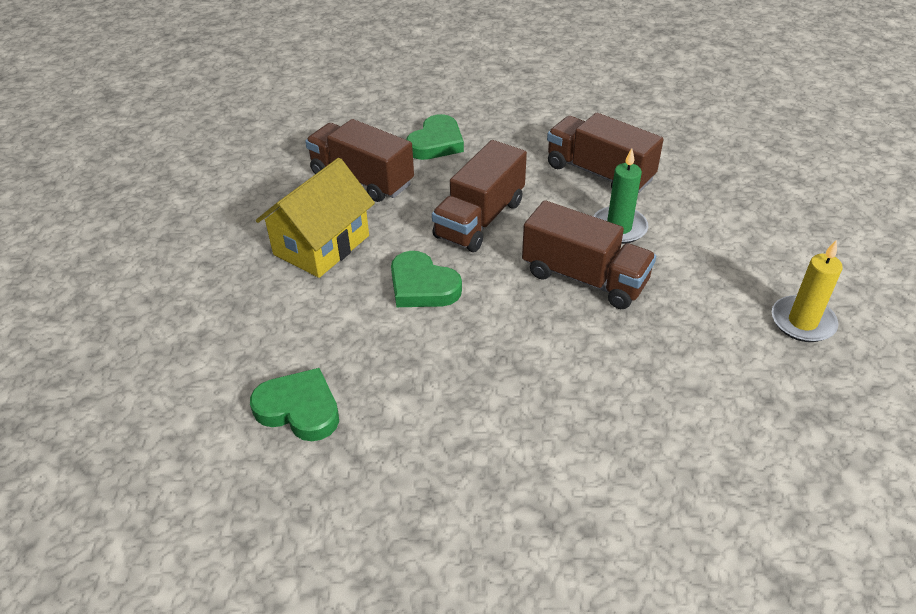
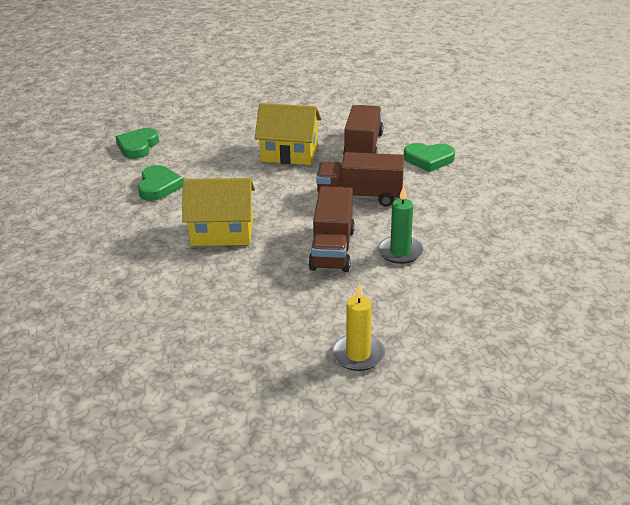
camera: 65 degrees right, 10 degrees down
(422, 286) = (278, 194): green heart -> green heart (138, 146)
(482, 368) = (222, 232): none -> yellow house
(599, 173) = (460, 230): brown truck -> none

